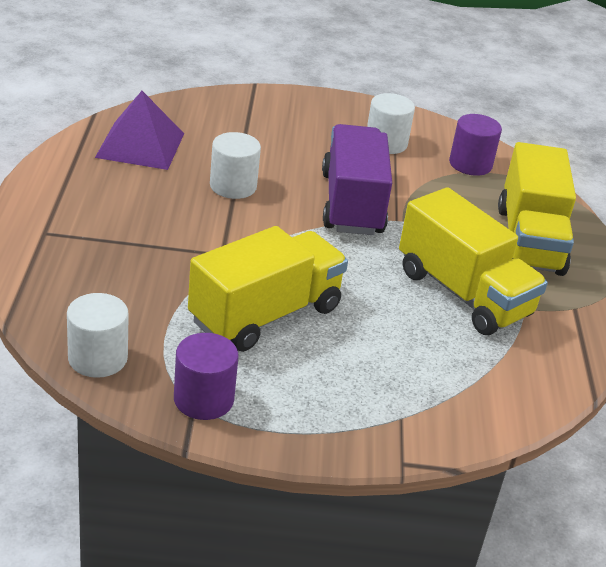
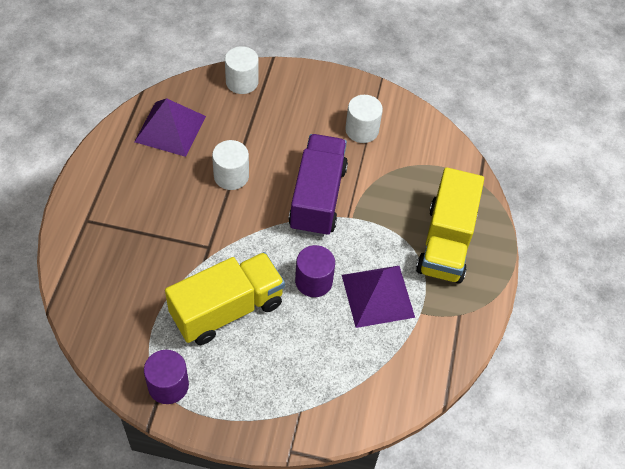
camera: 10 degrees right, 20 degrees up
(97, 358) = (104, 344): white cylinder -> white cylinder (242, 82)
(463, 293) = (377, 296): yellow truck -> purple pyramid
(470, 164) = (424, 156): purple cylinder -> purple cylinder (313, 281)

